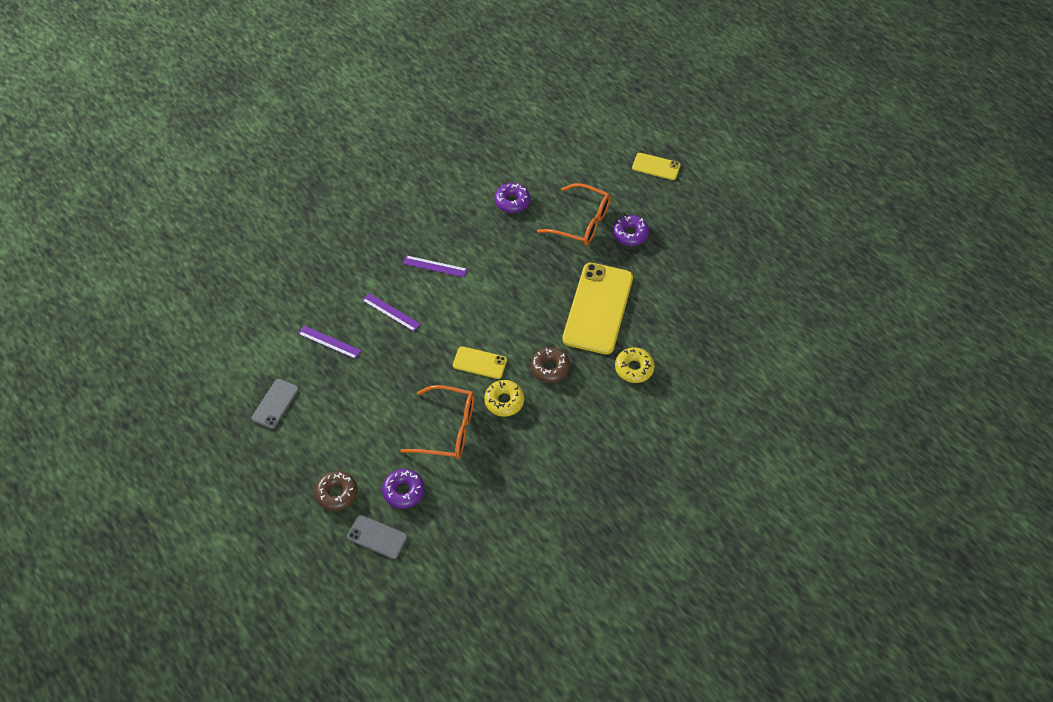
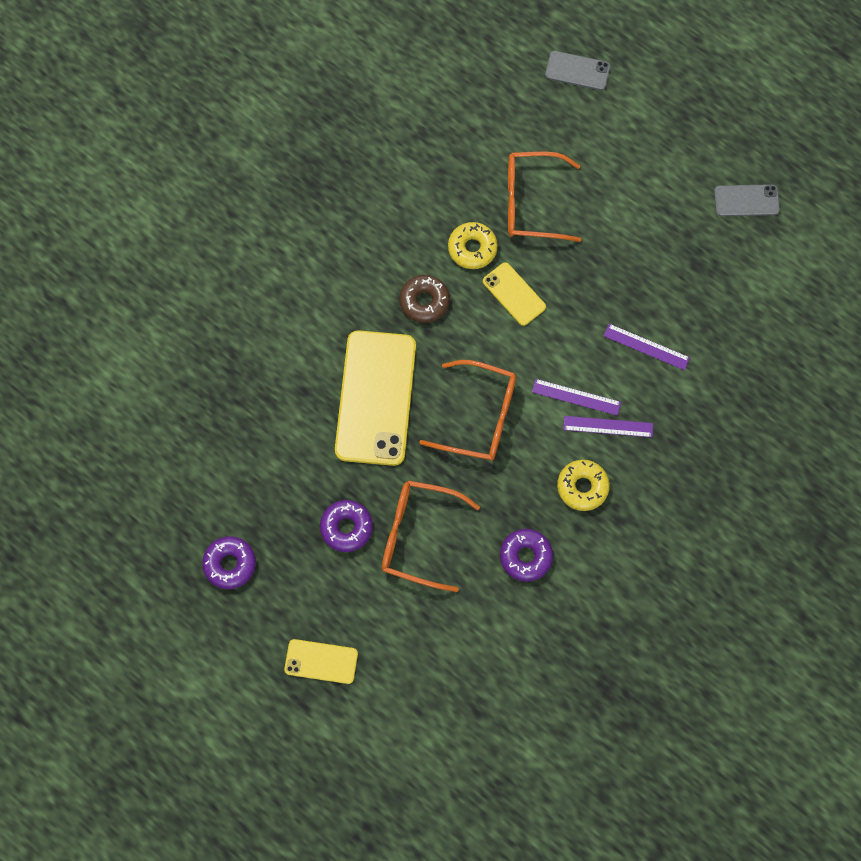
camera: 170 degrees right, 15 degrees up
(275, 404) = (746, 200): grey phone -> grey phone turned 75 degrees clockwise
(329, 342) = (711, 291): purple ruler -> purple ruler (576, 397)
(337, 493) = (637, 109): brown donut -> none
(403, 491) = (563, 123): purple donut -> purple donut (230, 564)
(479, 363) = (514, 294): yellow phone -> yellow phone turned 45 degrees clockwise
(525, 285) = (479, 417): none -> orange glasses
(634, 368) = (318, 318): yellow donut -> yellow donut (582, 487)

